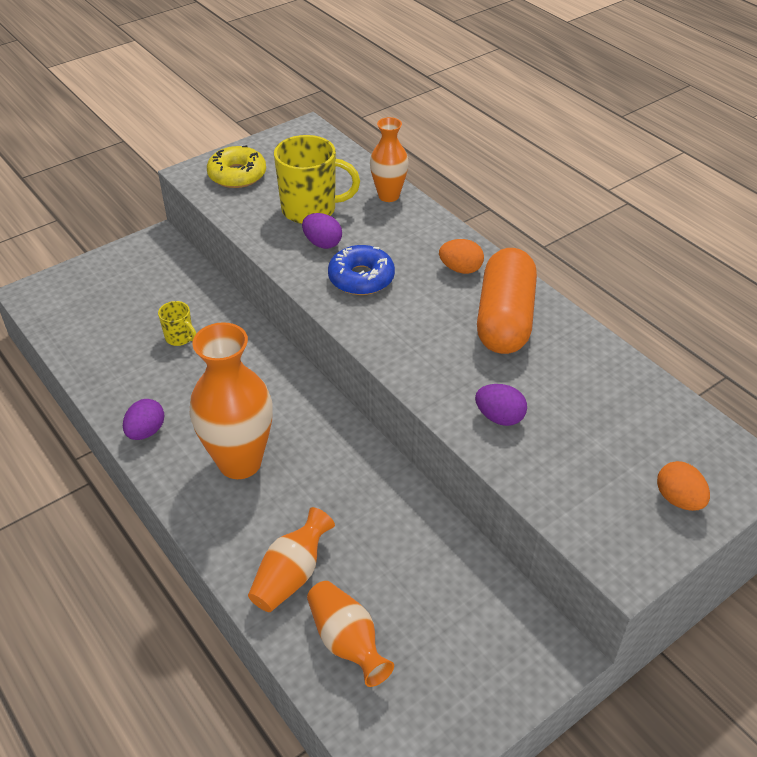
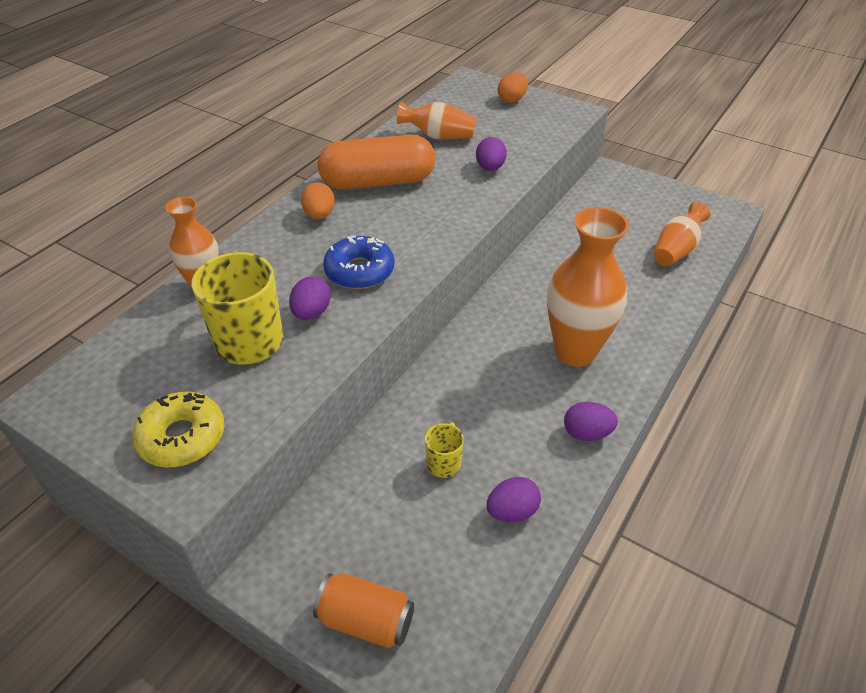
camera: 110 degrees left, 0 degrees up
(95, 275) = (366, 620): none -> orange can
(113, 361) = (512, 511): none -> purple egg
(291, 575) = (652, 288): orange vase -> orange vase (439, 136)

